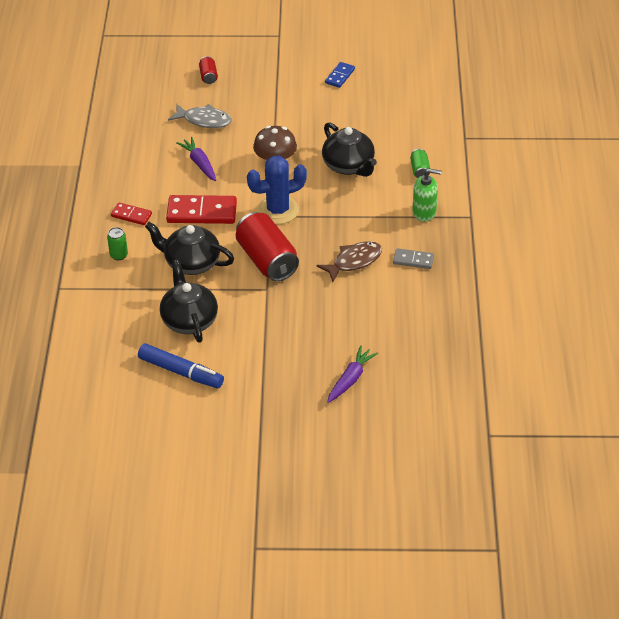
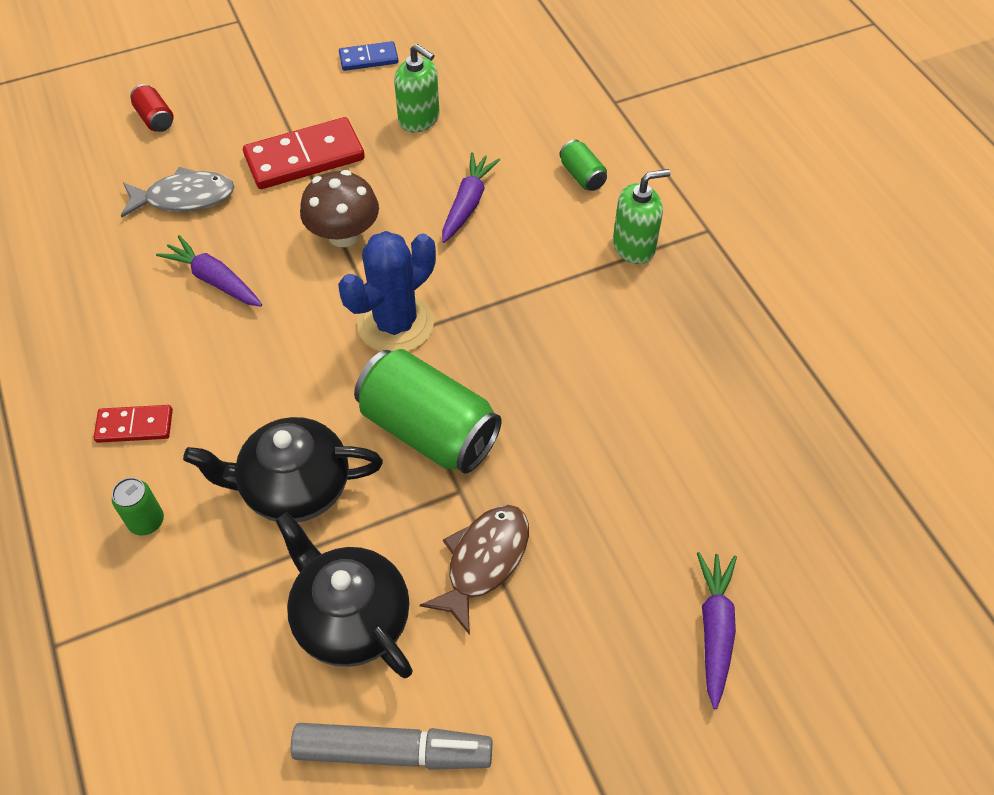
camera: 25 degrees left, 10 degrees up
(181, 372) = (393, 751): blue marker -> grey marker
(202, 212) = (263, 374): red domino -> red domino (304, 157)
(267, 260) = (429, 430): red can -> green can
(340, 76) = (368, 58): blue domino -> blue domino turned 75 degrees clockwise
(349, 116) = (419, 119): none -> green soap dispenser
(349, 166) = (468, 203): black teapot -> purple carrot
(354, 261) = (577, 378): brown fish -> brown fish (483, 561)
(413, 260) = (671, 340): grey domino -> none

